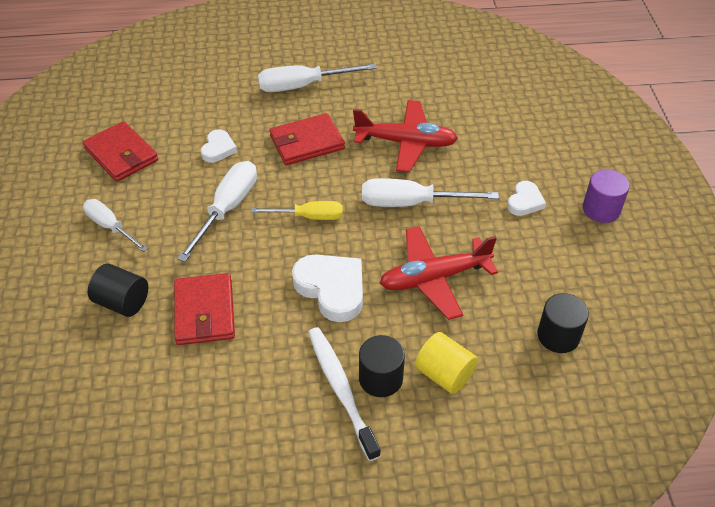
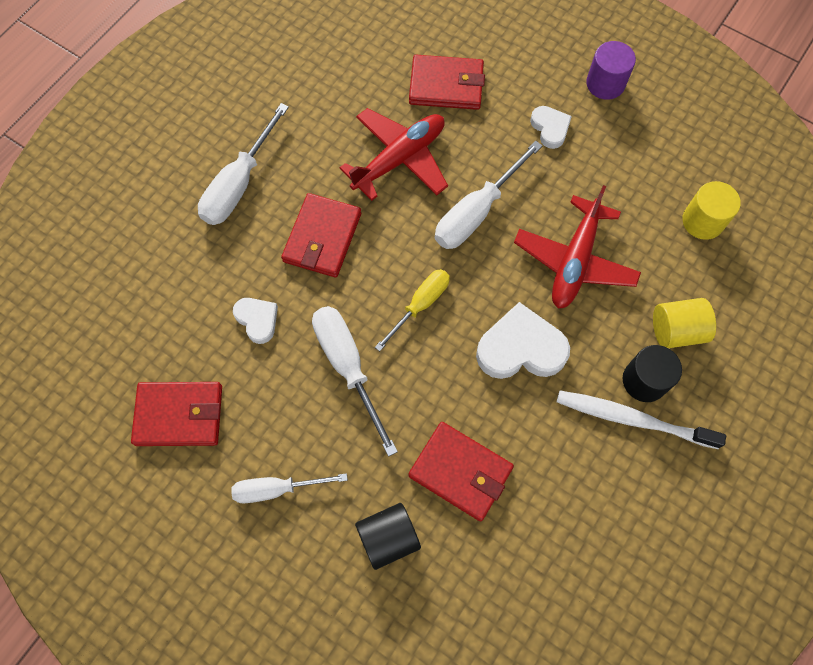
camera: 50 degrees left, 20 degrees up
(489, 131) = (446, 85): none -> red wallet
(558, 336) = (702, 221): black cylinder -> yellow cylinder

